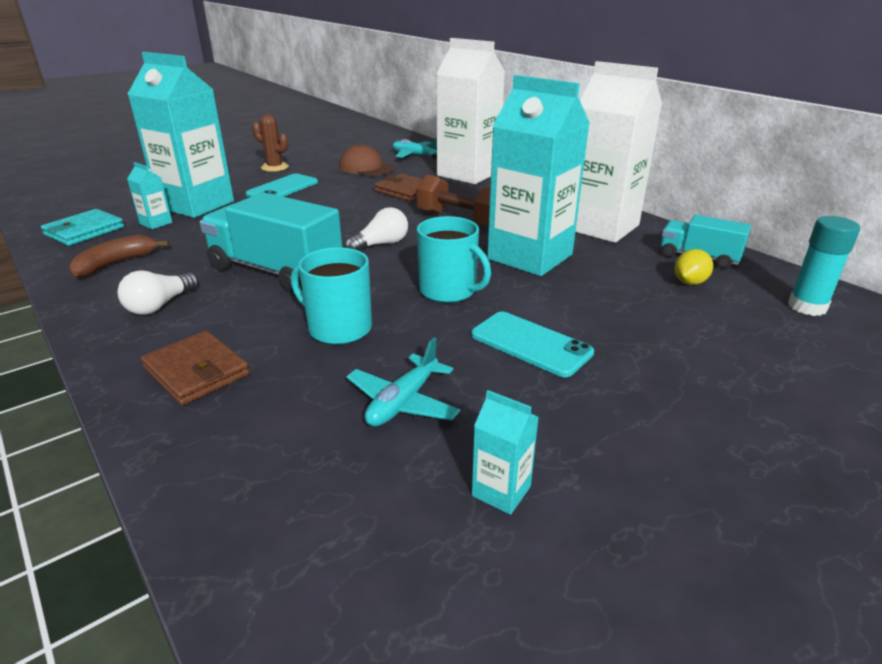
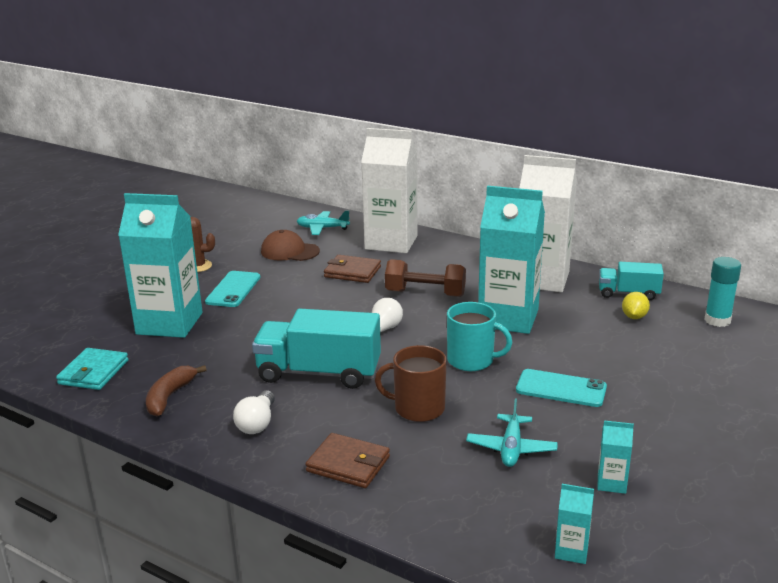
camera: 20 degrees left, 5 degrees down
(156, 223) = (154, 350): turquoise carton -> turquoise carton (571, 551)
(338, 328) = (417, 408): turquoise mug -> brown mug

